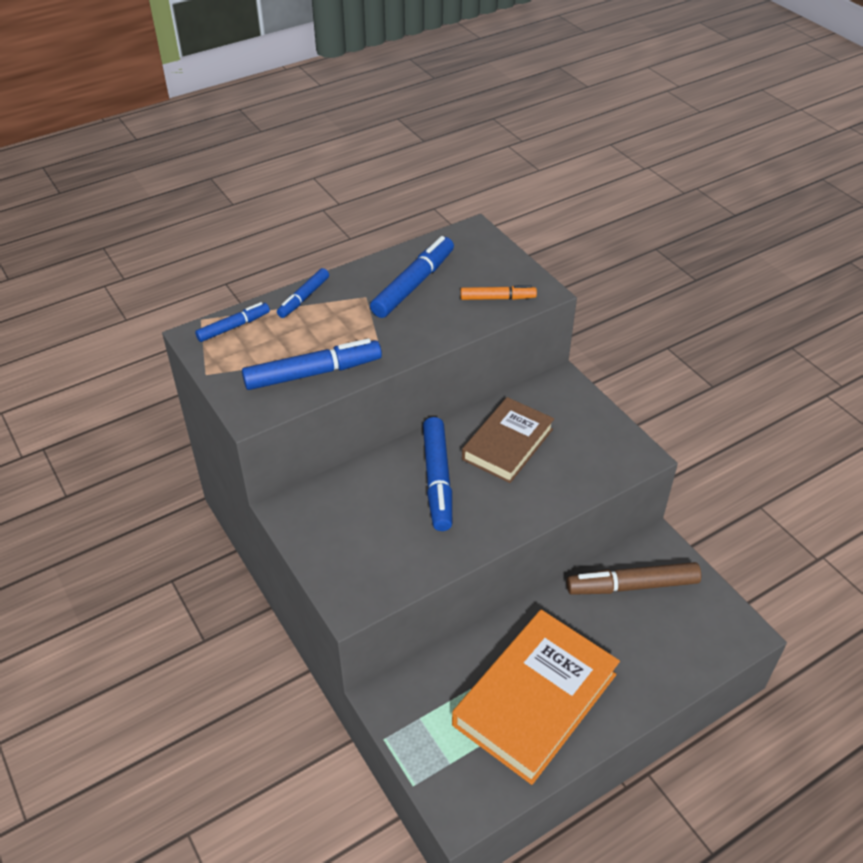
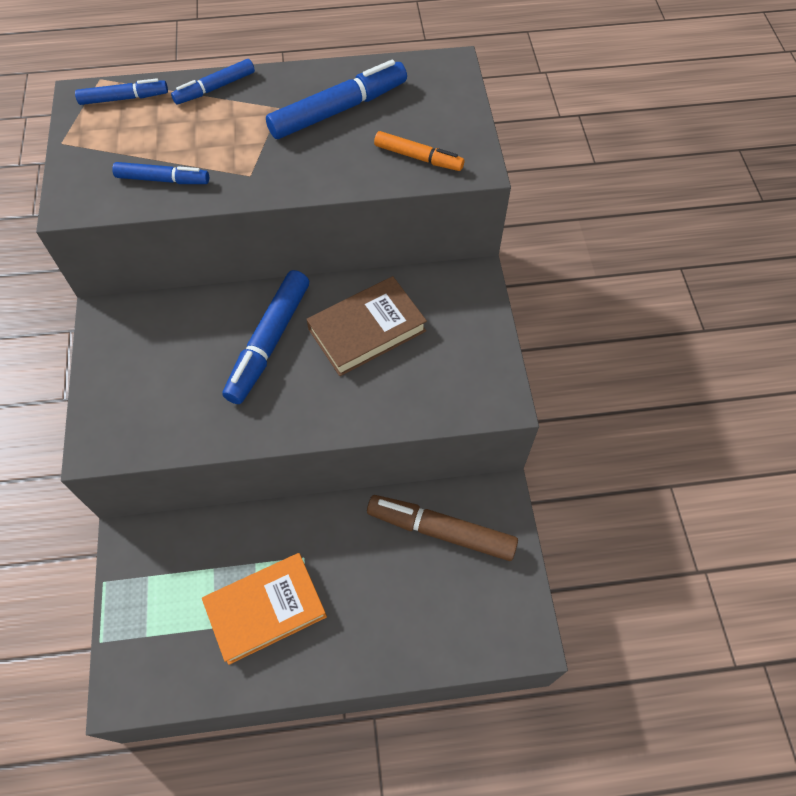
camera: 25 degrees right, 15 degrees up
(313, 373) = (163, 180): blue marker -> blue marker, size x0.59
(535, 699) = (266, 609): orange book -> orange book, size x0.64

